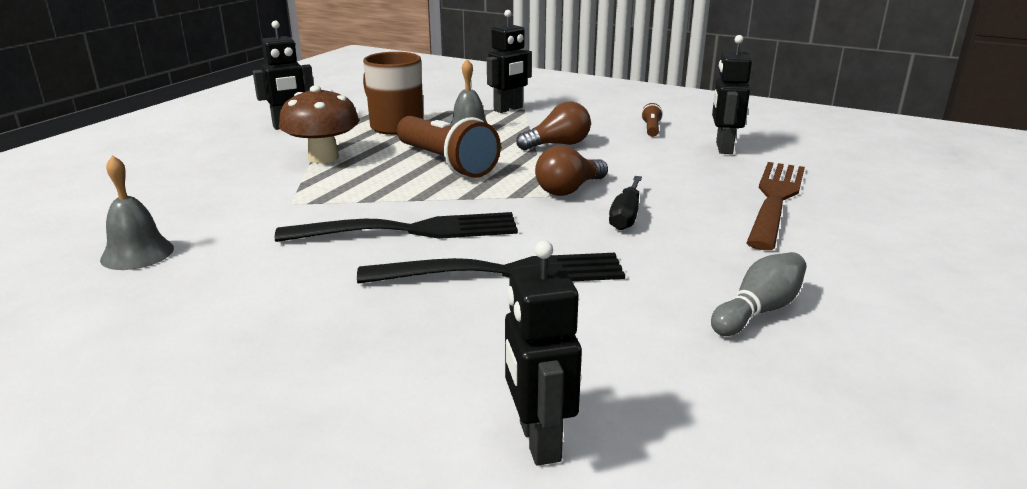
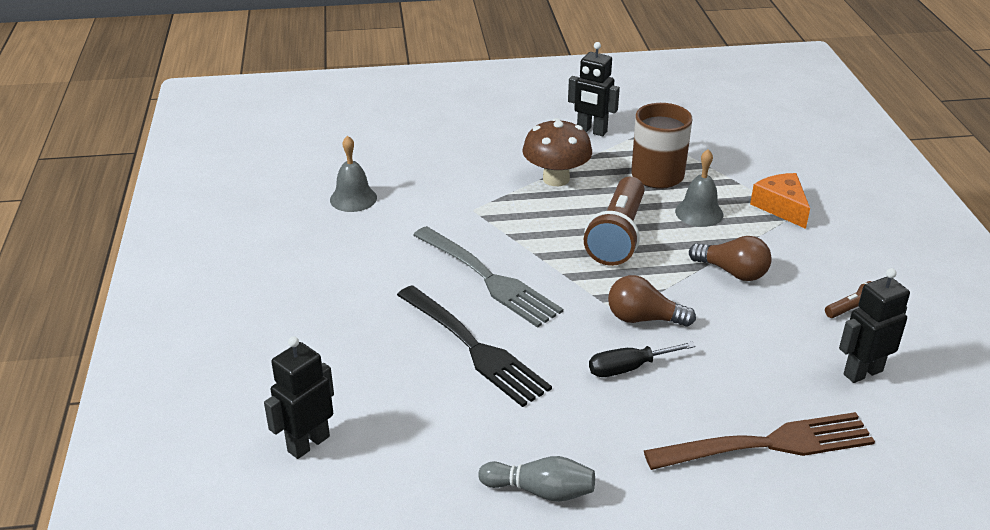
camera: 55 degrees right, 10 degrees up
(408, 231) = (487, 278): black fork -> grey fork
(508, 109) = (781, 207): black robot -> orange cheese

